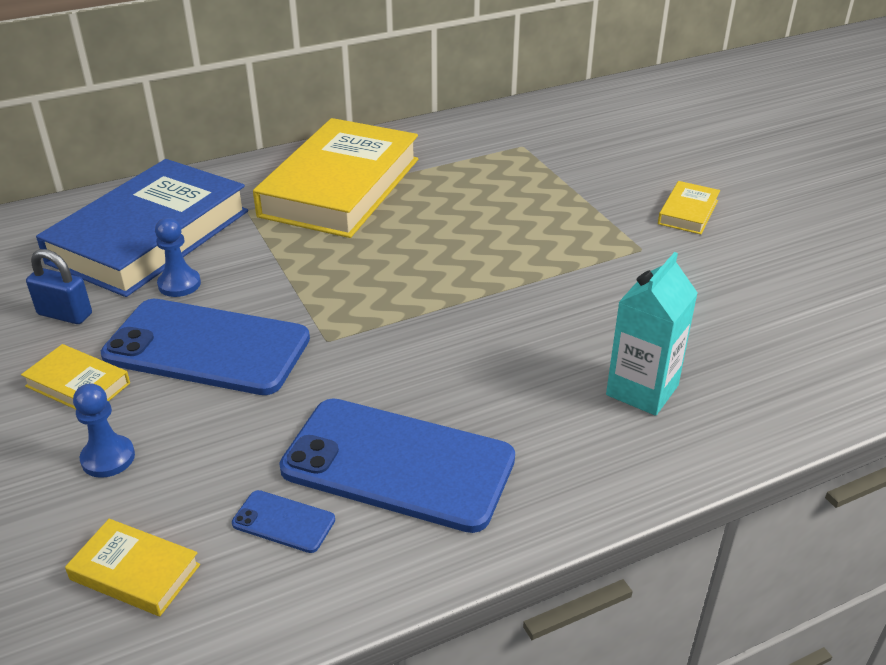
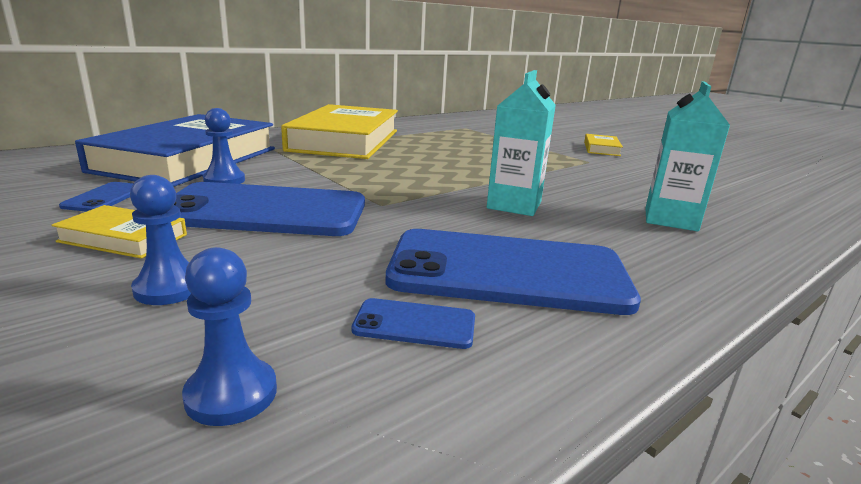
camera: 15 degrees left, 15 degrees down
(65, 314) = (105, 197): blue padlock -> blue phone
(135, 572) = (231, 394): yellow book -> blue pawn
(473, 350) = (514, 205): none -> turquoise carton

